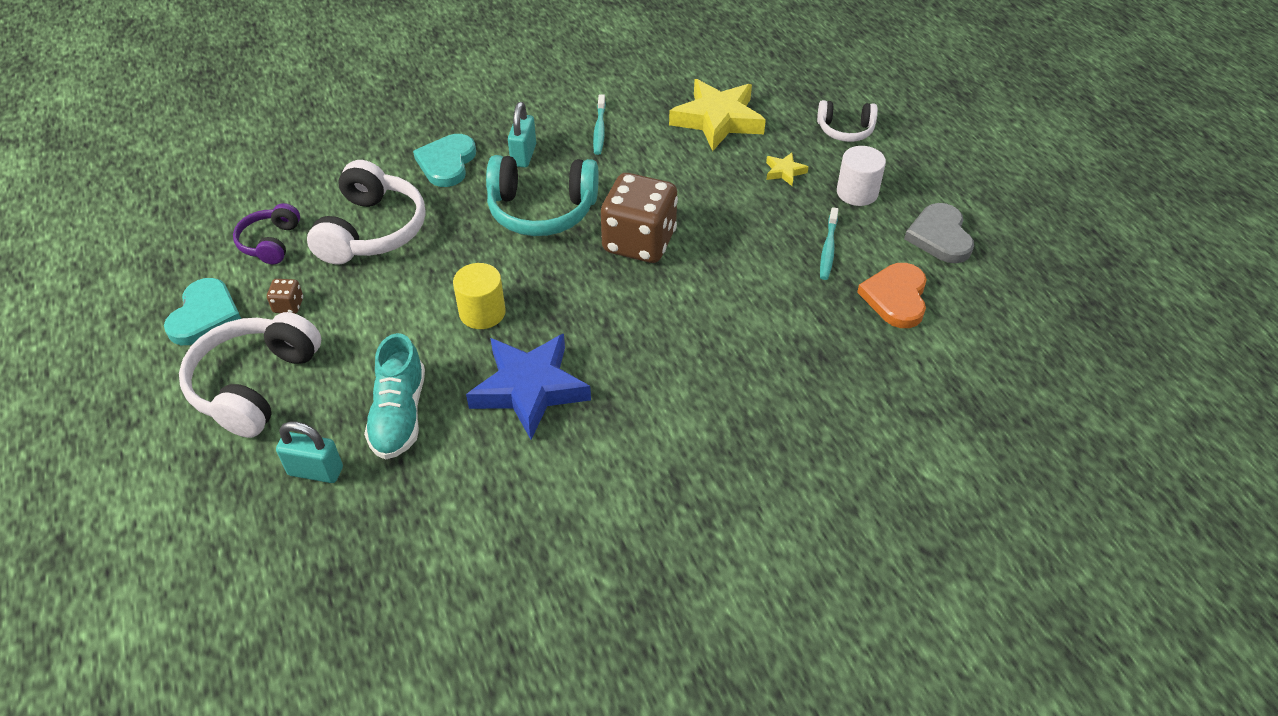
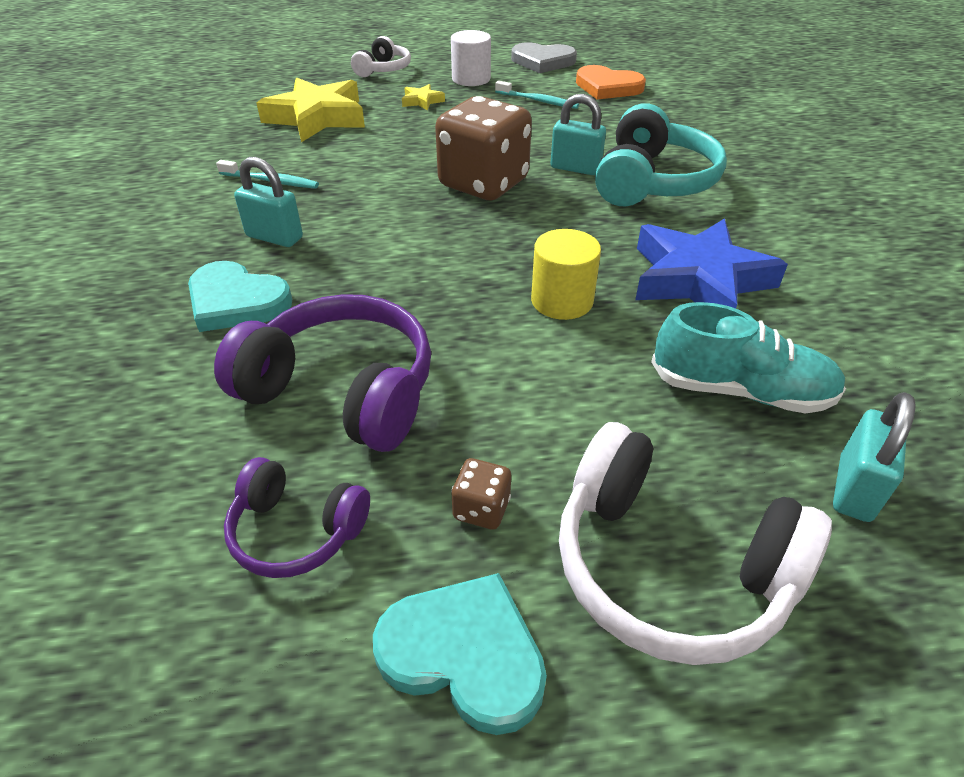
camera: 75 degrees left, 5 degrees down
(372, 230) = (342, 390): white headphones -> purple headphones
(542, 210) = (392, 236): turquoise headphones -> turquoise headphones (652, 181)
(690, 295) = (575, 168): none -> turquoise padlock

